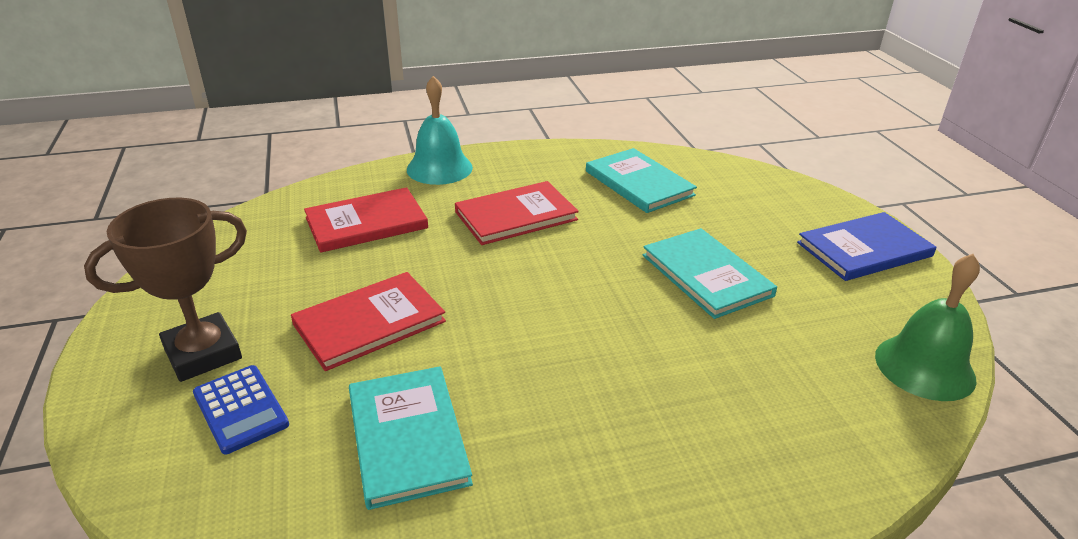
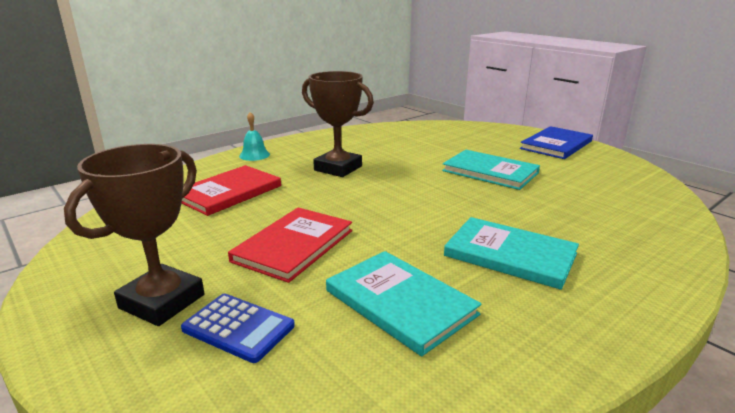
camera: 25 degrees left, 10 degrees down
(439, 168) = (254, 155): turquoise bell -> turquoise bell, size x0.59
(516, 216) = (338, 168): red book -> brown trophy
(639, 183) = (399, 140): turquoise book -> turquoise book (510, 254)
(924, 367) = (648, 184): green bell -> none

